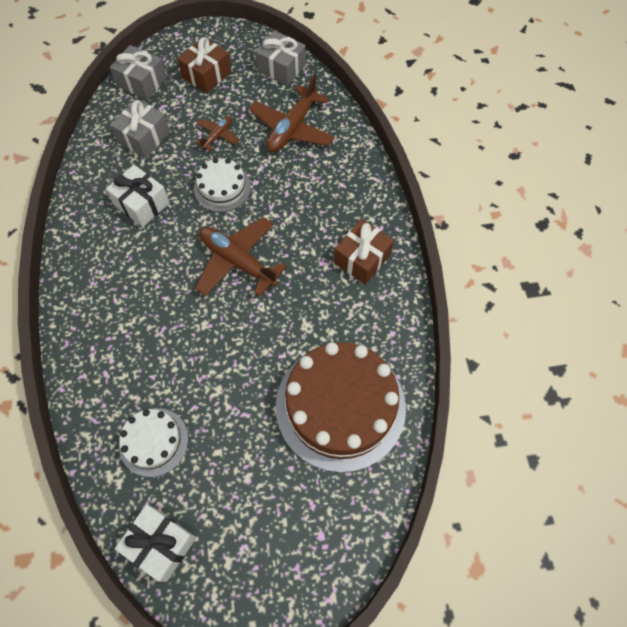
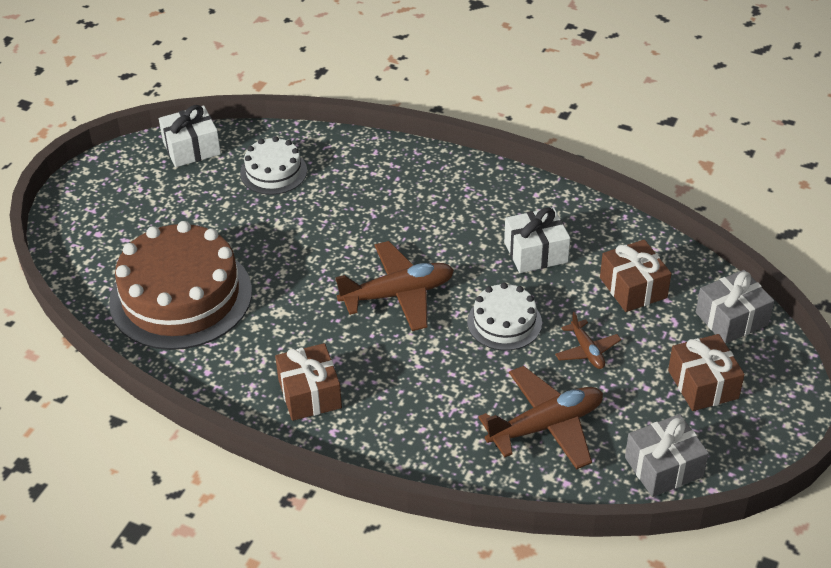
camera: 125 degrees right, 20 degrees down
(144, 137) = (633, 287): grey gift -> brown gift
(292, 128) = (546, 426): brown plane -> brown plane turned 90 degrees clockwise

